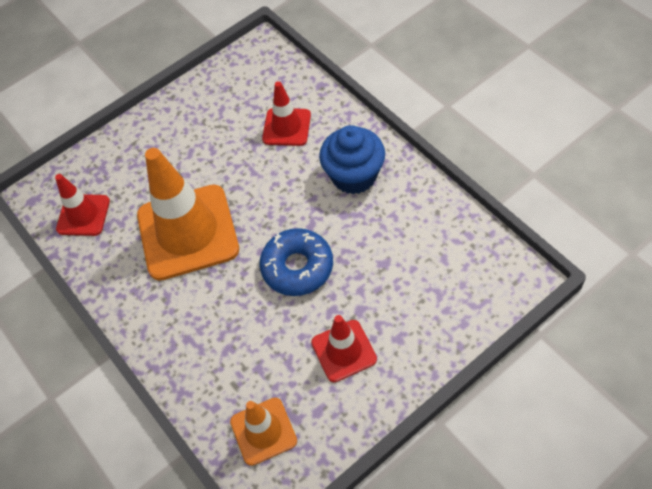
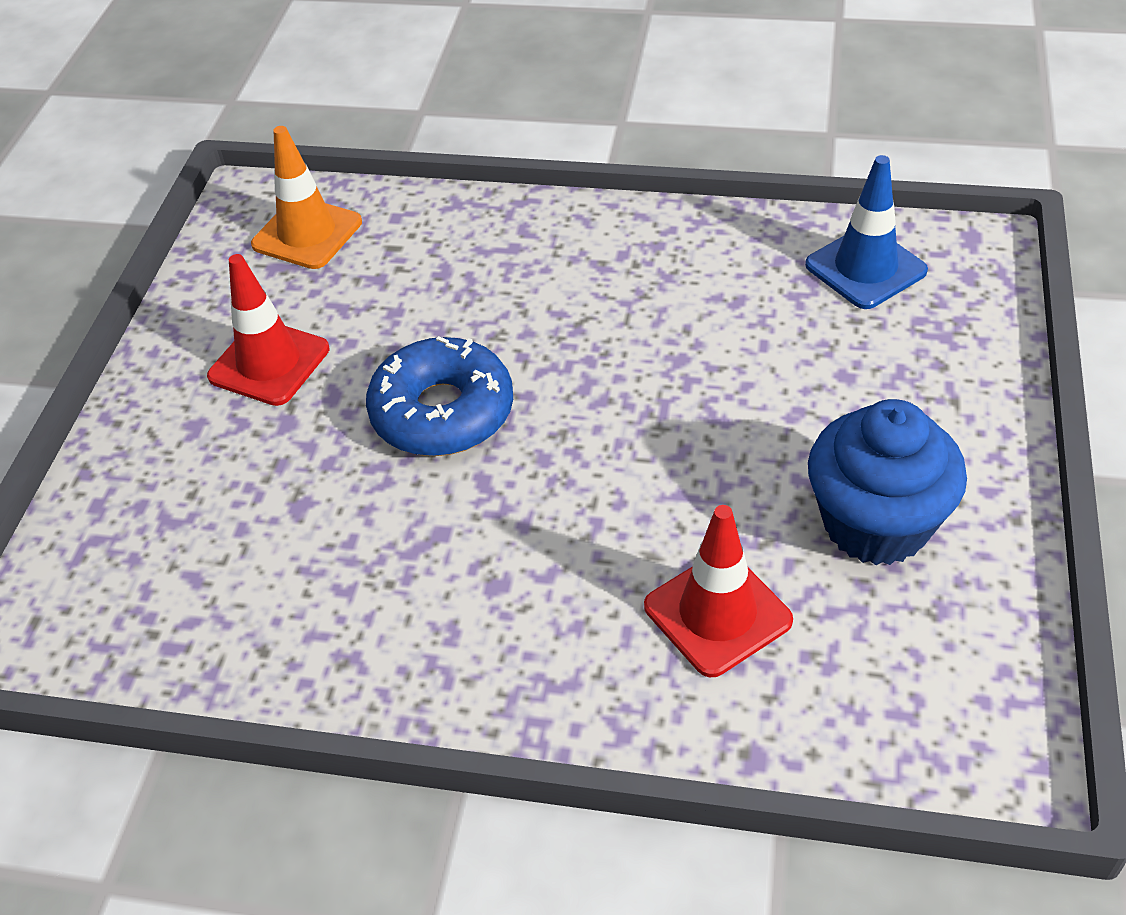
camera: 135 degrees right, 10 degrees down
(83, 215) = (865, 268): red traffic cone -> blue traffic cone
(188, 232) = (675, 347): orange traffic cone -> none
(354, 176) = (484, 610): blue cupcake -> blue cupcake (876, 524)

